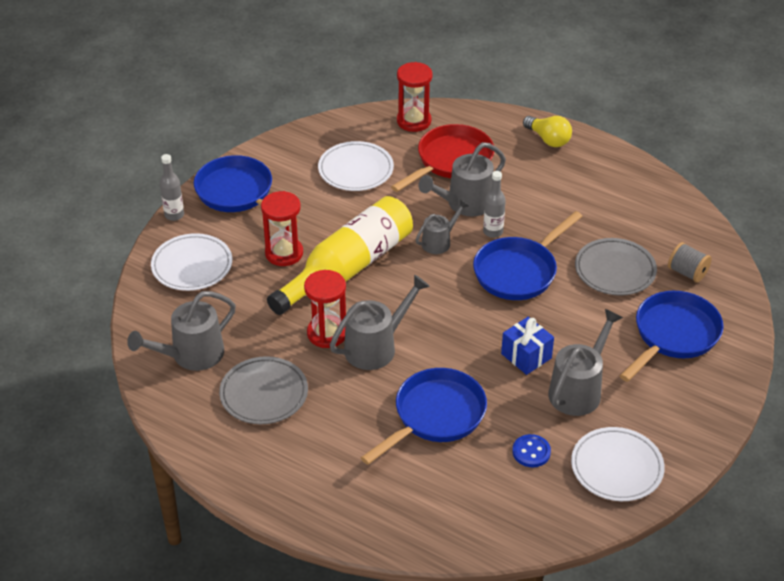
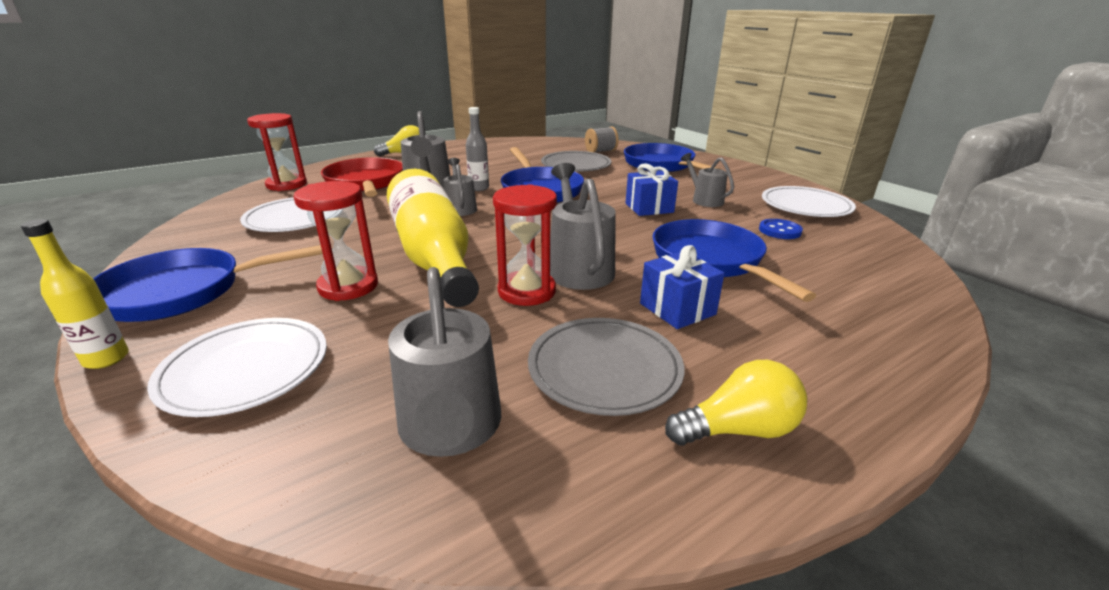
camera: 65 degrees left, 15 degrees down
(174, 215) = (106, 359): grey bottle -> yellow bottle
(242, 454) = (738, 429): none -> yellow light bulb
(348, 410) = (677, 309): none -> blue gift
(579, 389) = (704, 200): grey watering can -> grey watering can, size x0.61

